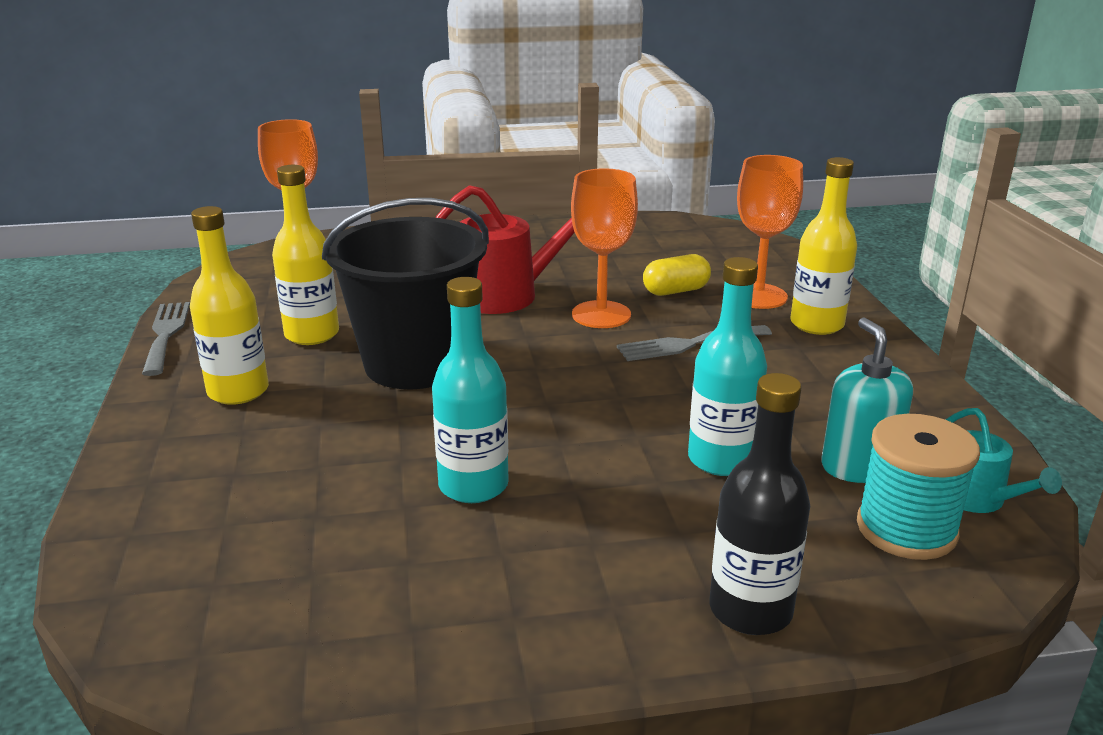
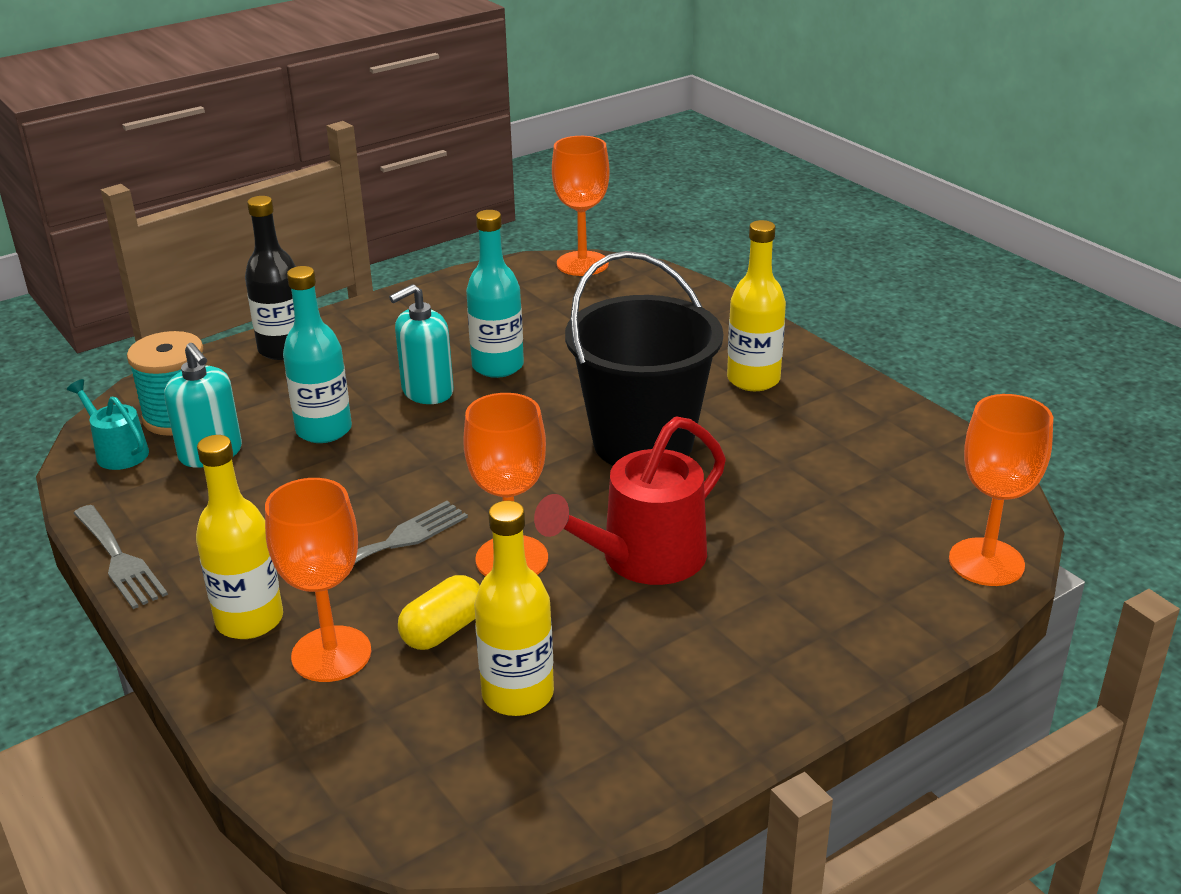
camera: 155 degrees right, 5 degrees up
(164, 651) = (582, 264): none -> orange goblet
(166, 334) = (904, 408): grey fork -> grey fork (119, 560)
(312, 334) = (777, 445): yellow bottle -> yellow bottle (518, 694)
(580, 475) = (427, 391): none -> turquoise soap dispenser

